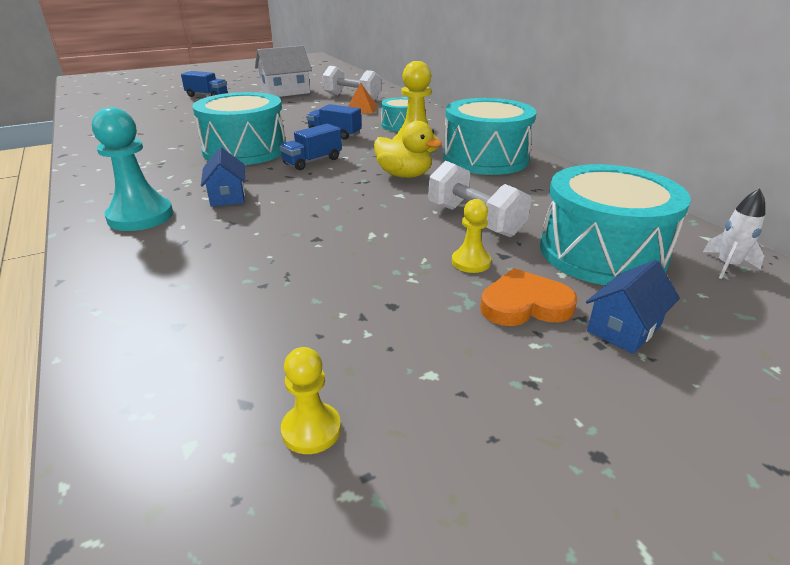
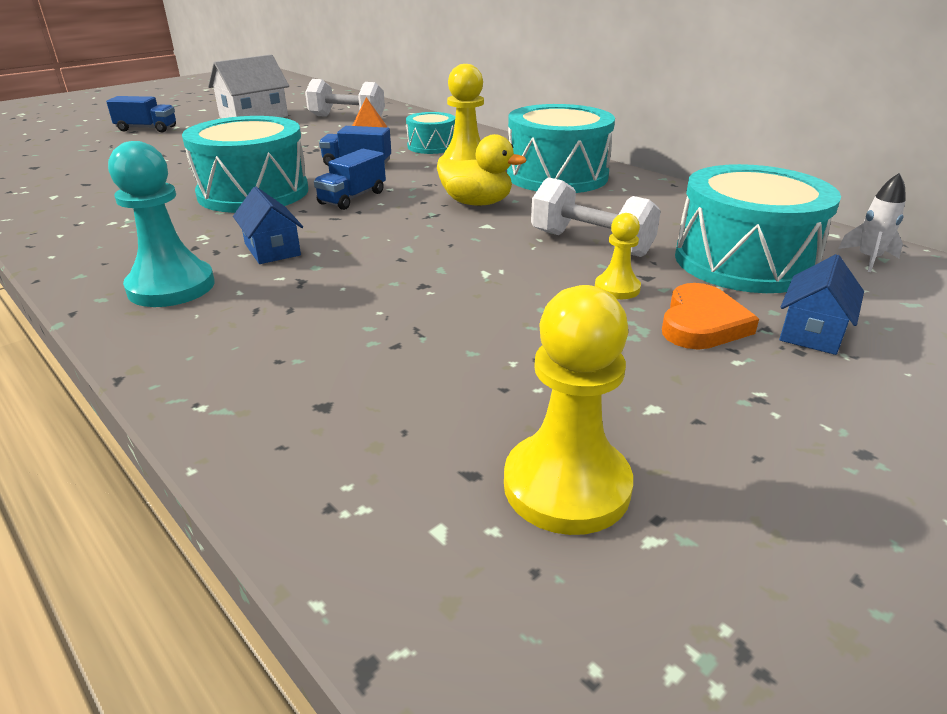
camera: 15 degrees left, 0 degrees up
(311, 430) = (566, 486): yellow pawn -> yellow pawn, size x1.83
(524, 304) = (702, 323): orange heart -> orange heart turned 135 degrees clockwise

